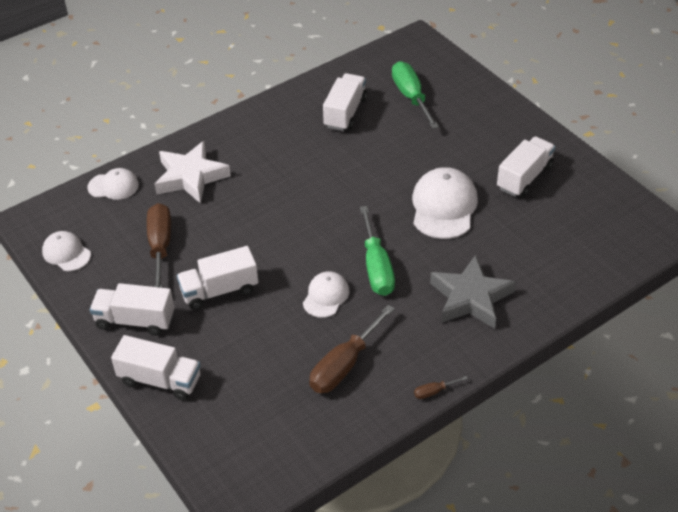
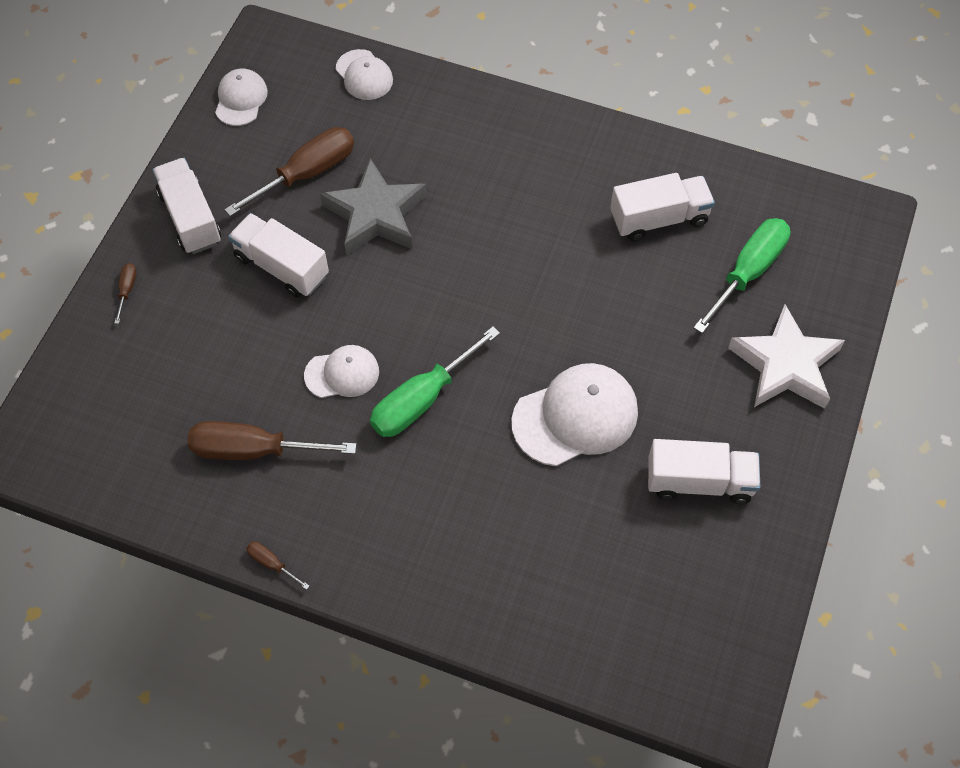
camera: 55 degrees right, 15 degrees up
(160, 380) = (127, 290): white truck -> brown screwdriver
(190, 177) = (430, 134): white star -> white star (785, 365)
(470, 298) = (441, 527): grey star -> grey star (375, 214)

